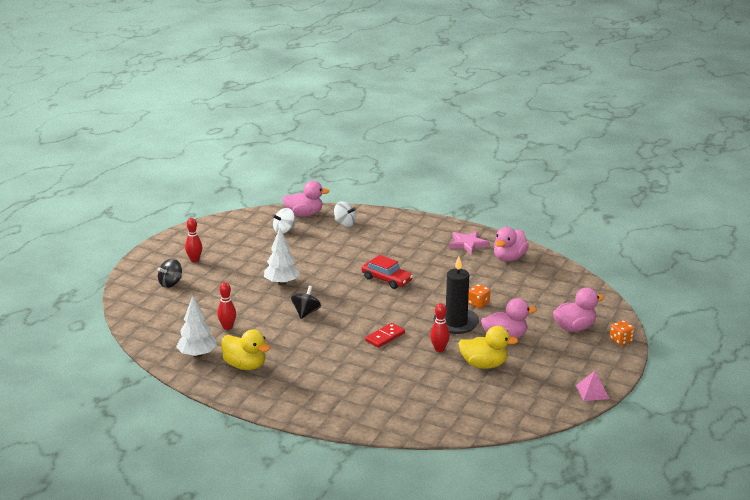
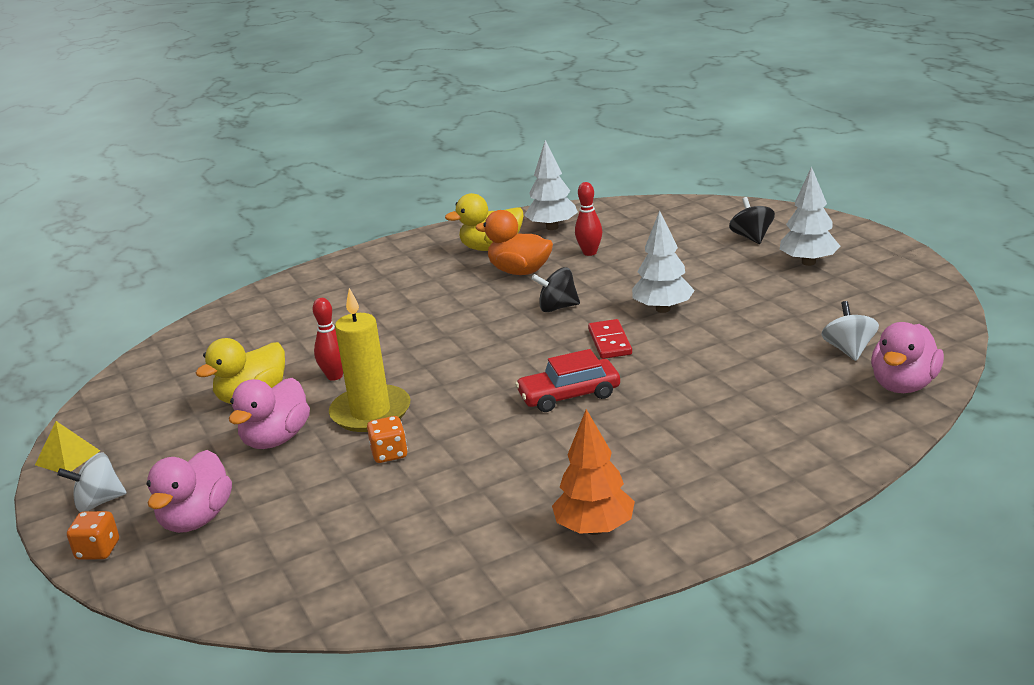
camera: 130 degrees right, 0 degrees up
(194, 260) = (808, 262): red bowling pin -> white tree
(271, 341) = (519, 271): none -> orange duck
(306, 313) = (557, 307): black spinning top -> black spinning top turned 120 degrees clockwise
(345, 223) = (824, 416): white spinning top -> white spinning top (98, 502)
(385, 337) = (420, 346): red domino -> red domino (609, 342)
(456, 323) = (370, 412): black candle -> yellow candle
(467, 244) = (595, 529): pink star -> orange tree
(509, 258) = (483, 557): pink duck -> none
(592, 392) = (67, 457): pink pyramid -> yellow pyramid

